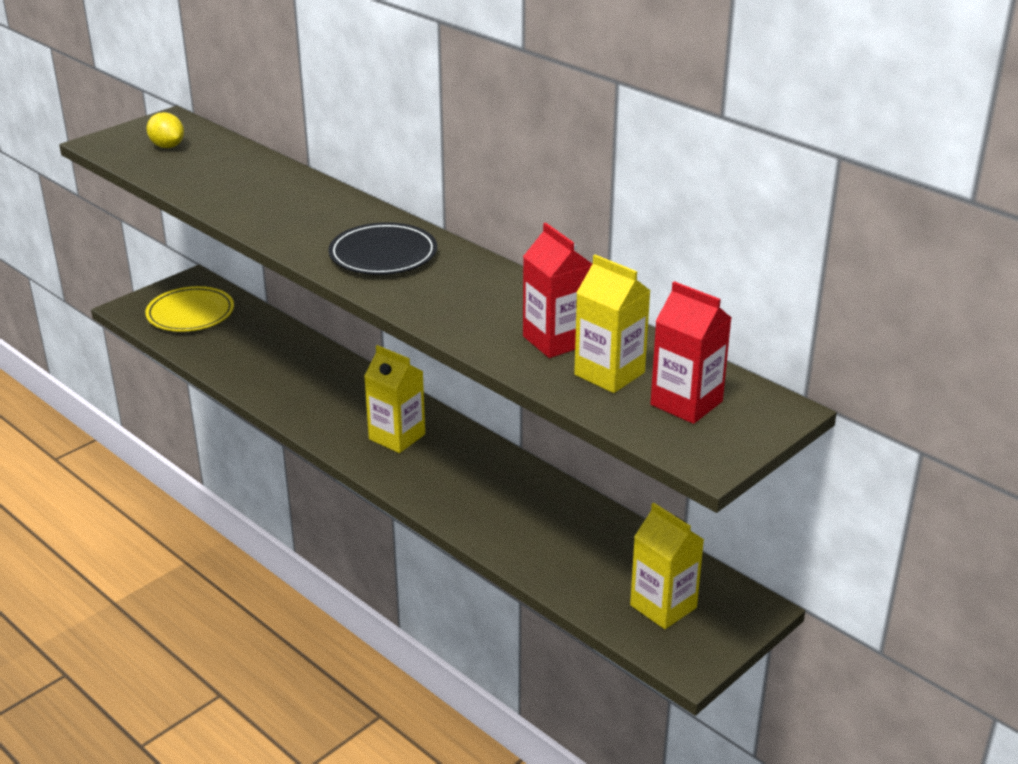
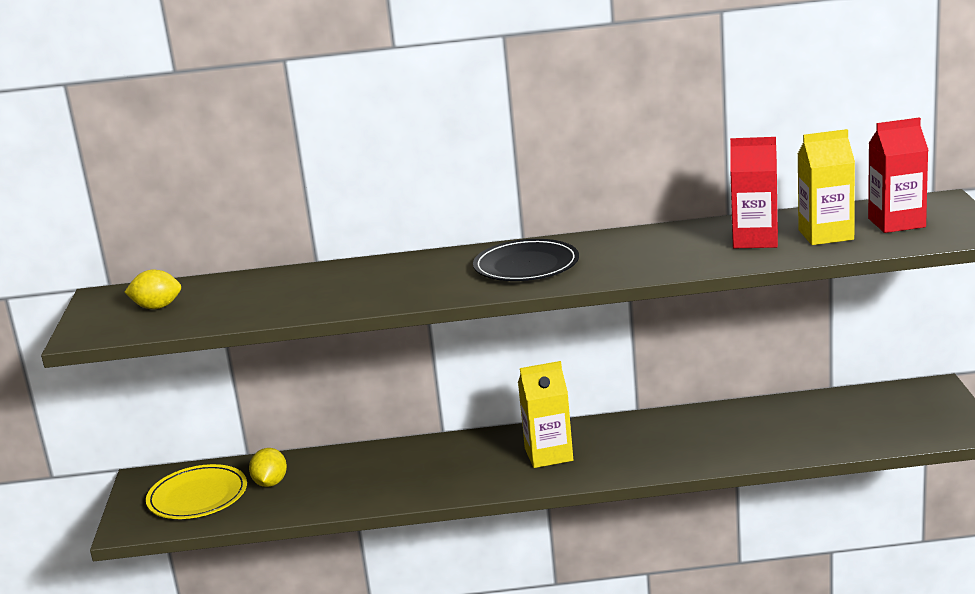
camera: 45 degrees left, 10 degrees down
(235, 333) = (270, 483): none -> yellow lemon
(663, 606) = (896, 418): yellow carton -> none

